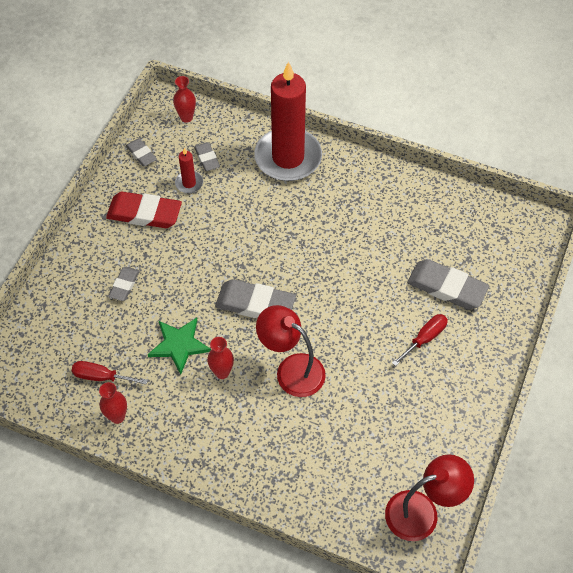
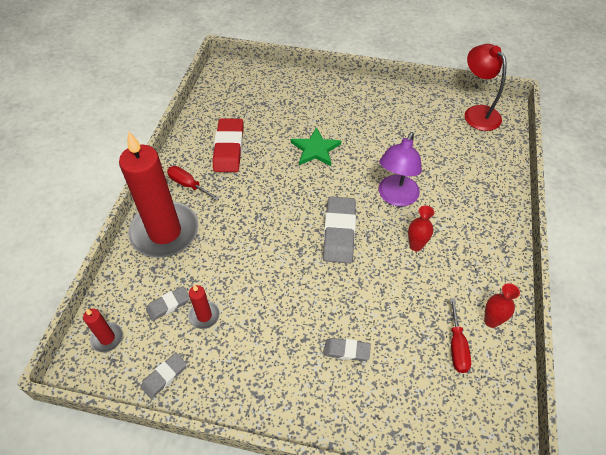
camera: 100 degrees left, 5 degrees down
(144, 213) = (250, 352): red eraser -> red eraser (229, 148)
(179, 345) = (400, 285): green star -> green star (315, 149)
(186, 117) = (107, 338): red vase -> red candle
(291, 369) = (395, 197): red lamp -> purple lamp
(425, 338) = (341, 121): red screwdriver -> red screwdriver (188, 185)
(447, 287) = (292, 113): grey eraser -> none

